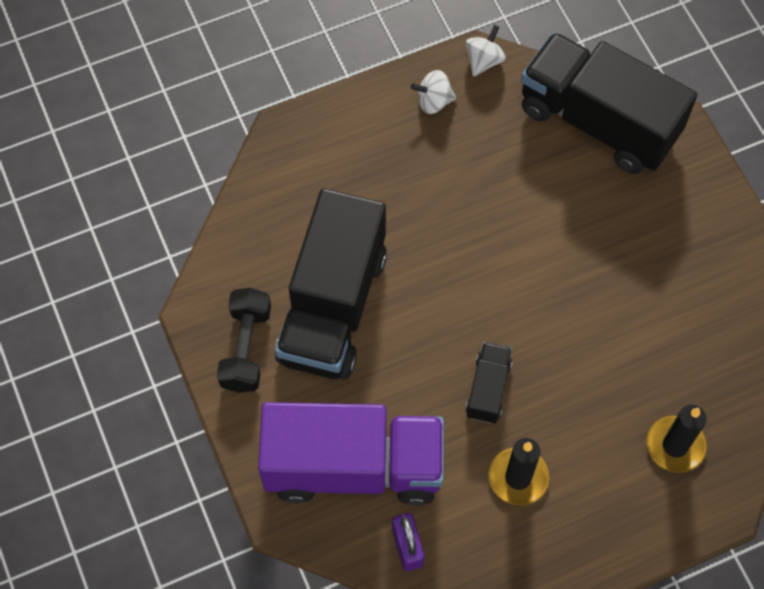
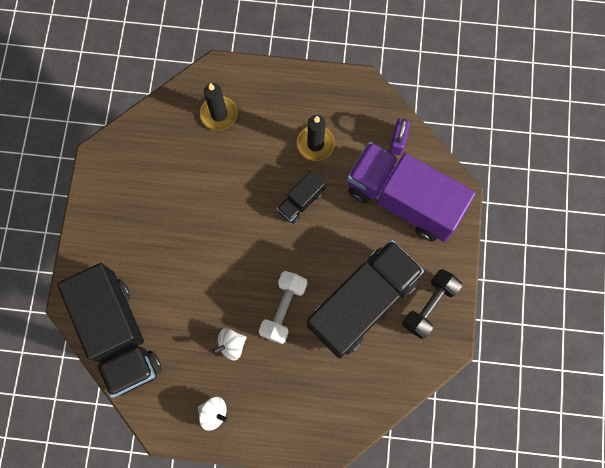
camera: 150 degrees left, 10 degrees up
(426, 248) = (283, 309): none -> white dumbbell
(484, 61) = (160, 425): white spinning top -> white spinning top (231, 345)

